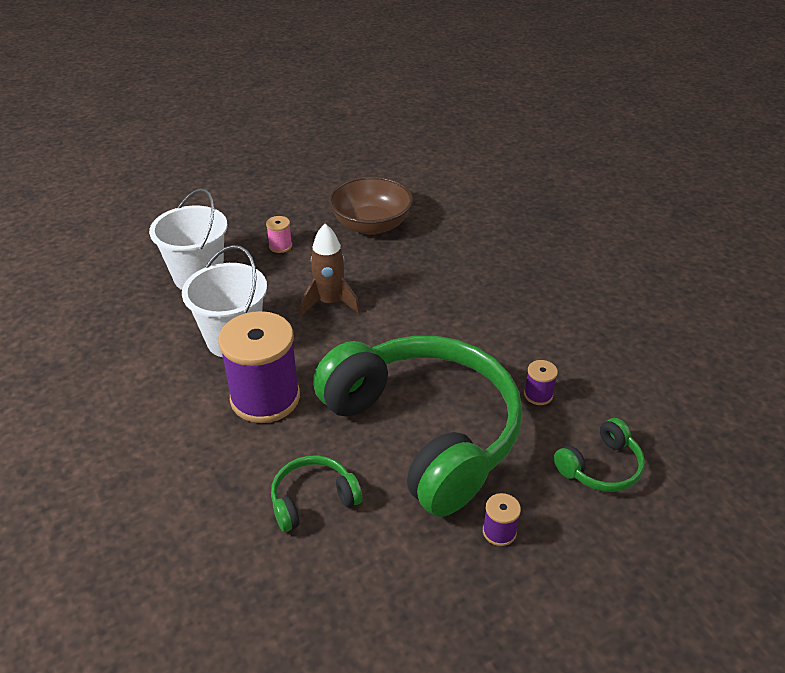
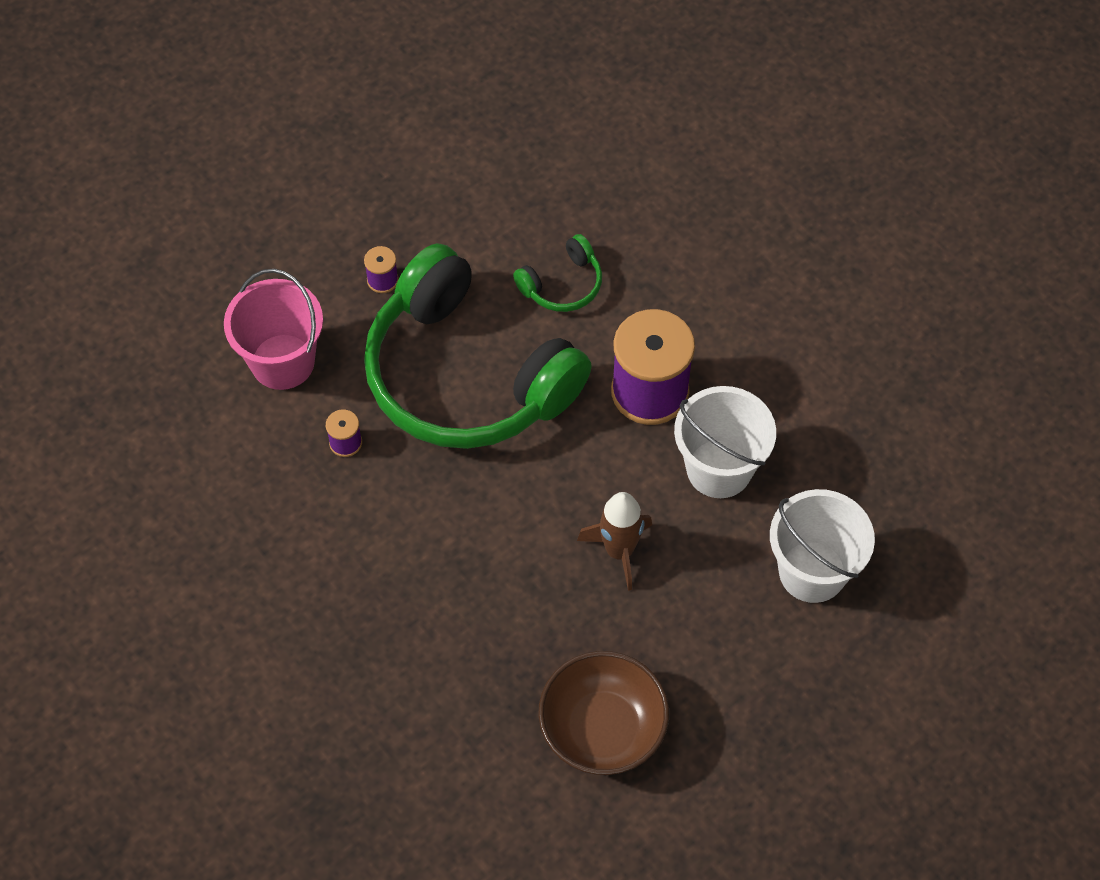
camera: 170 degrees right, 20 degrees up
(280, 246) = (724, 655): pink spool -> none
(600, 467) = (282, 362): green headphones -> pink bucket

